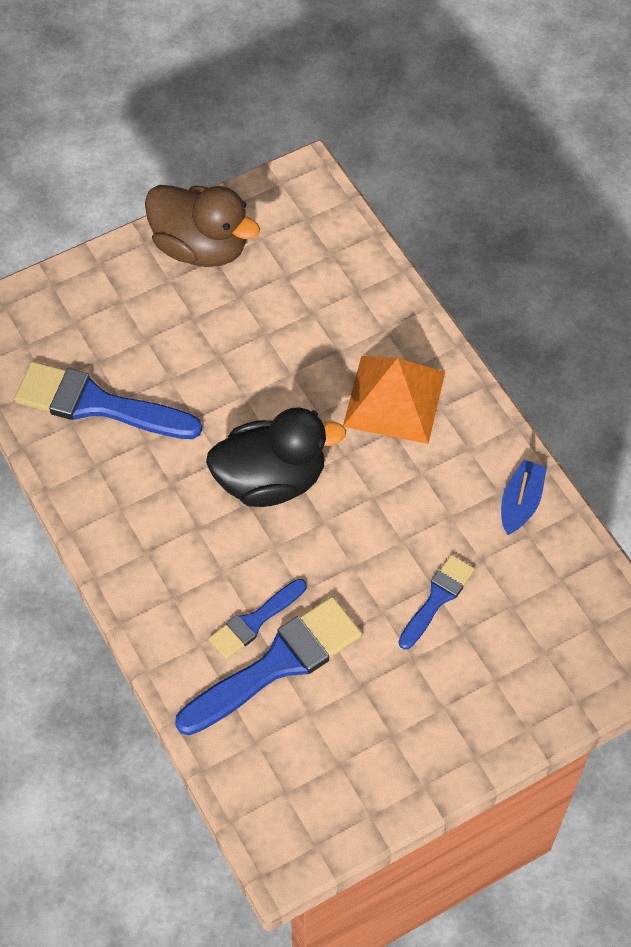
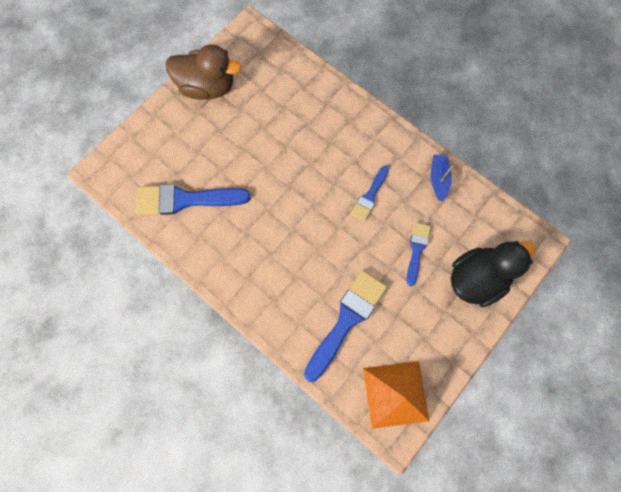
camera: 20 degrees left, 15 degrees up
(254, 621) = (324, 299): blue brush -> blue brush (369, 196)
(271, 480) = (300, 212): black duck -> black duck (475, 278)
(394, 399) = (347, 142): orange pyramid -> orange pyramid (395, 394)

